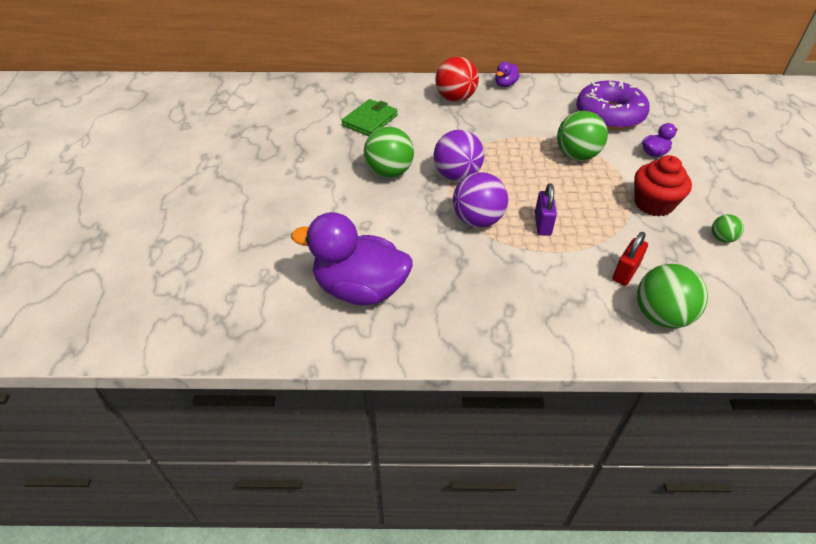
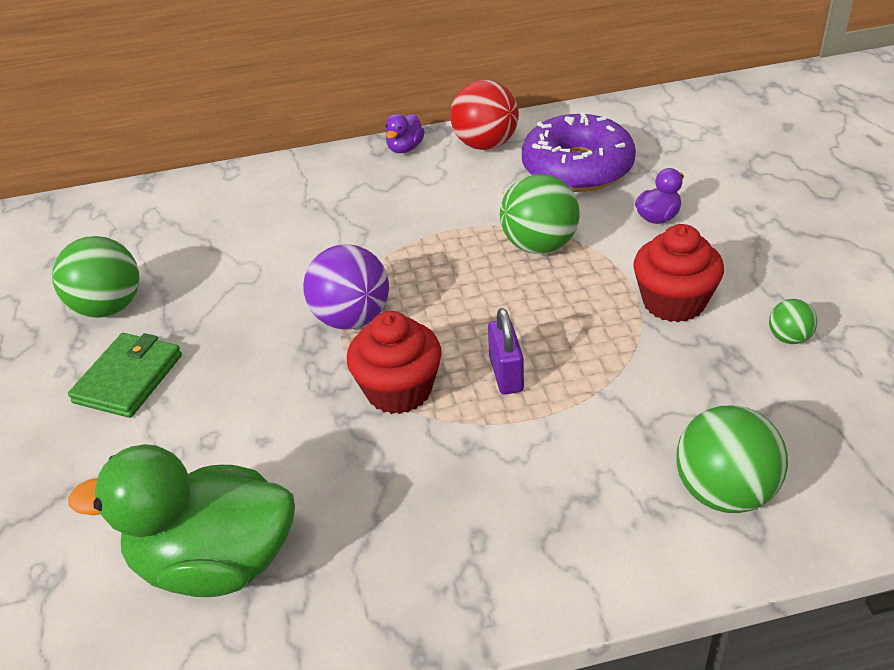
camera: 10 degrees left, 5 degrees down
(360, 289) = (215, 562): purple duck -> green duck
(370, 120) = (191, 251): green wallet -> green wallet (128, 378)
(389, 172) = (236, 336): green ball -> green ball (108, 307)
(455, 98) = (328, 186): red ball -> red ball (485, 145)
(477, 220) = (399, 390): purple ball -> red cupcake
(625, 272) = (653, 429): red padlock -> none

